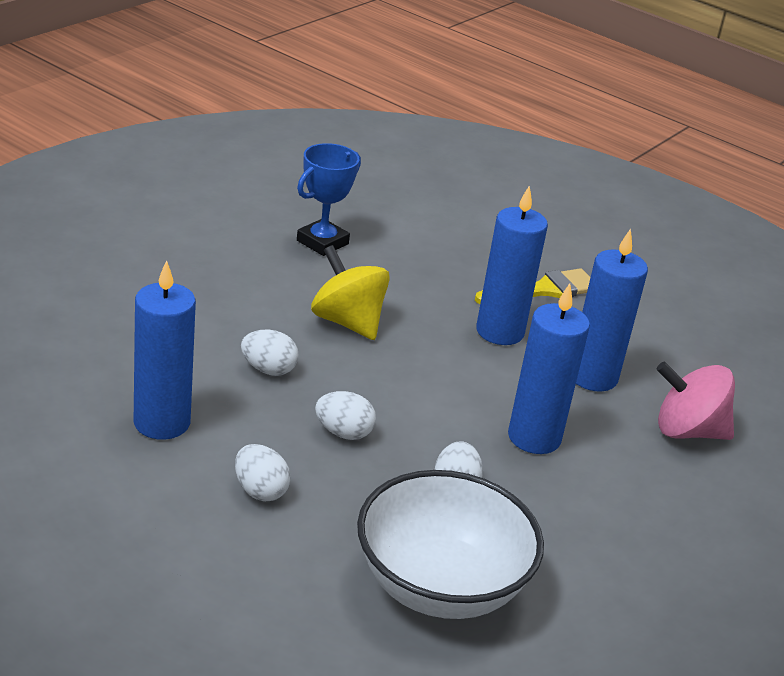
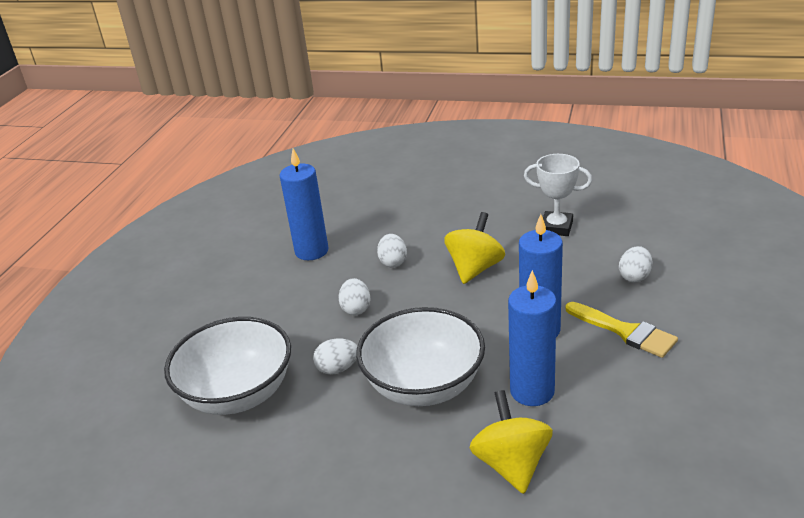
camera: 75 degrees right, 0 degrees up
(260, 491) = (278, 301): white egg -> white egg (634, 276)
(322, 242) = (556, 227): blue trophy -> white trophy
(534, 437) = (424, 385): blue candle -> white bowl
(687, 431) = (511, 464): pink spinning top -> yellow spinning top

